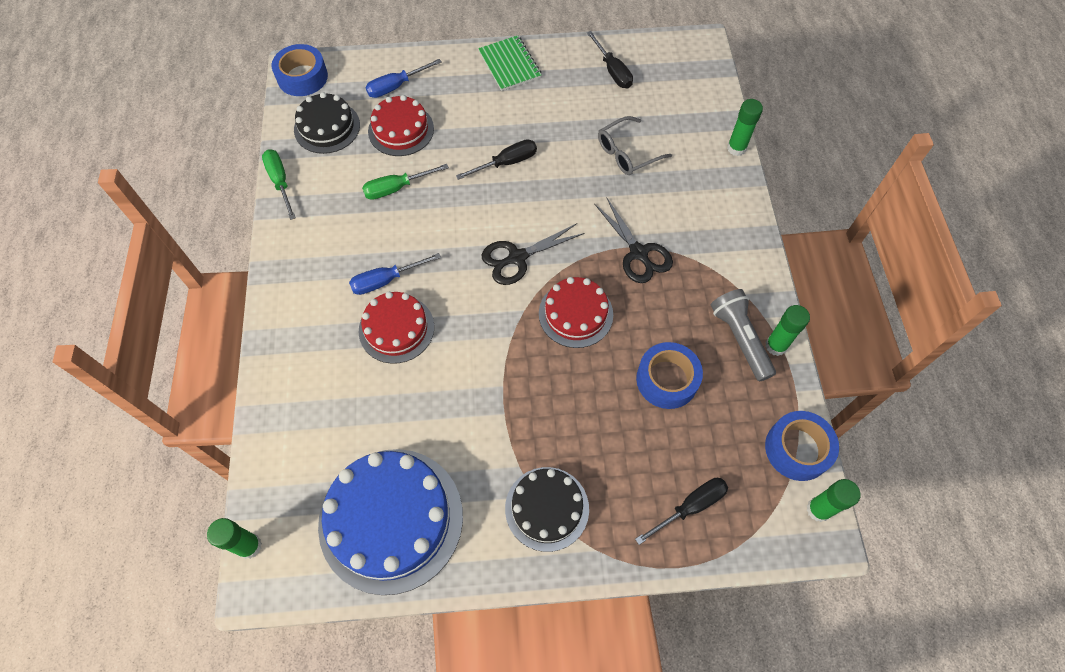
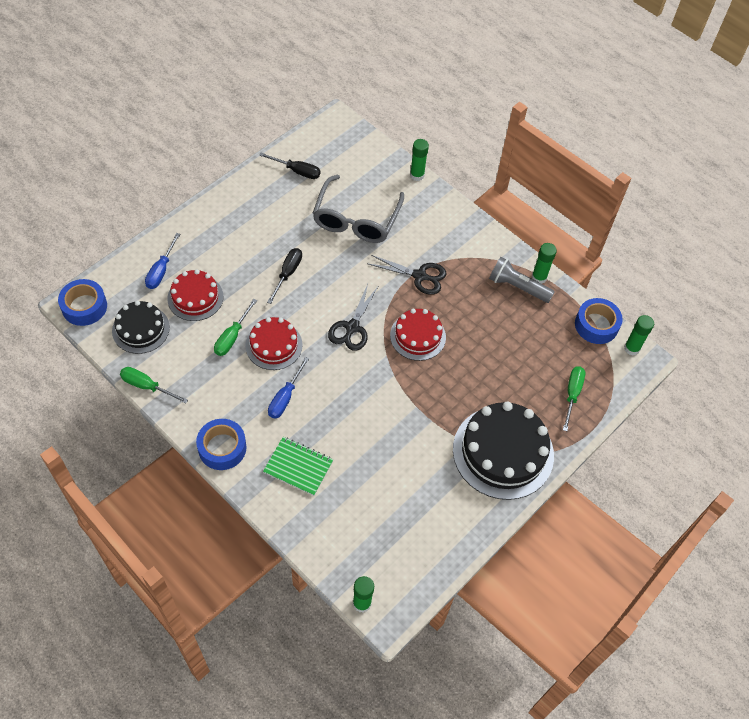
camera: 45 degrees left, 5 degrees down
(391, 519) = (427, 524): blue cake -> none
(396, 328) = (321, 420): red cake -> red cake (274, 345)
(509, 65) = (225, 208): green notebook -> green notebook (298, 467)
(547, 508) = (503, 452): black cake -> black cake, size x1.70
(627, 153) = (356, 219): grey glasses -> grey glasses, size x1.68
(667, 379) = (500, 337): blue tape -> blue tape (222, 448)
(690, 507) = (572, 394): black screwdriver -> green screwdriver

